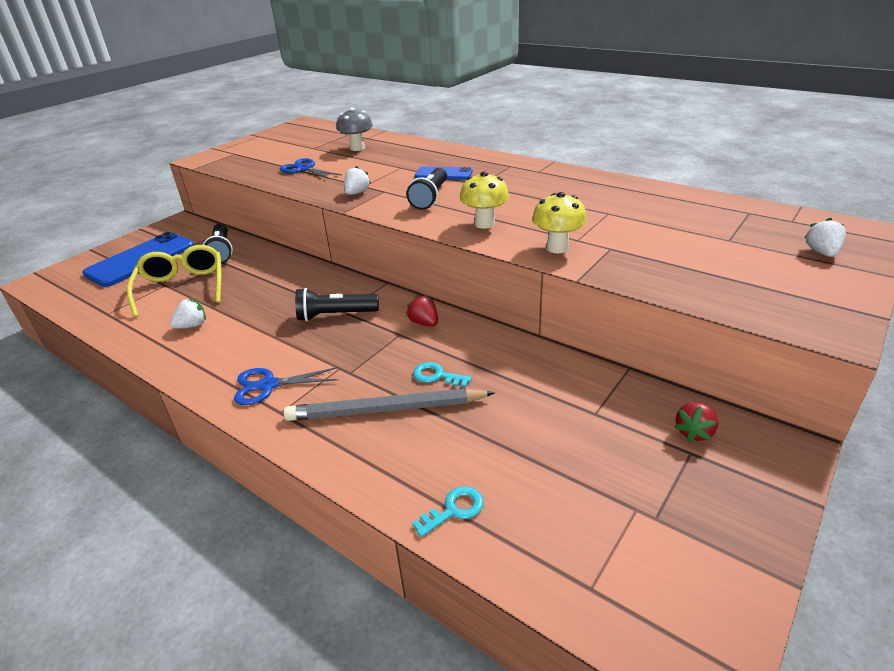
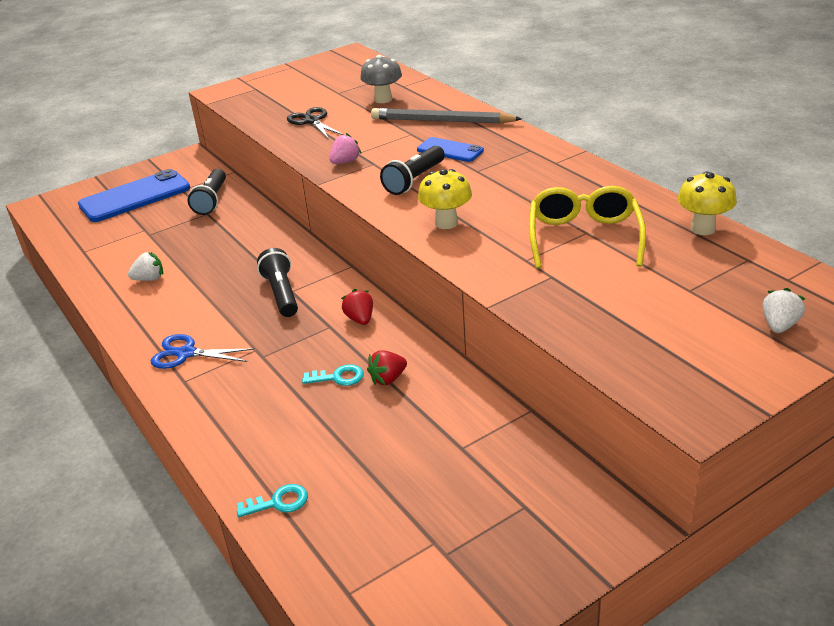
camera: 20 degrees right, 0 degrees up
(182, 287) = (158, 236): yellow glasses -> yellow glasses (584, 237)
(304, 169) = (312, 121): blue scissors -> black scissors
(335, 315) = (281, 294): black flashlight -> black flashlight turned 60 degrees clockwise
(357, 193) = (345, 162): white strawberry -> pink strawberry
(386, 409) = (274, 400): grey pencil -> grey pencil (442, 121)
(437, 376) = (338, 377): turquoise key -> turquoise key turned 135 degrees clockwise
(557, 248) = (497, 266): yellow mushroom -> yellow mushroom (703, 229)
(694, 432) = (544, 488): red strawberry -> red strawberry (388, 379)

